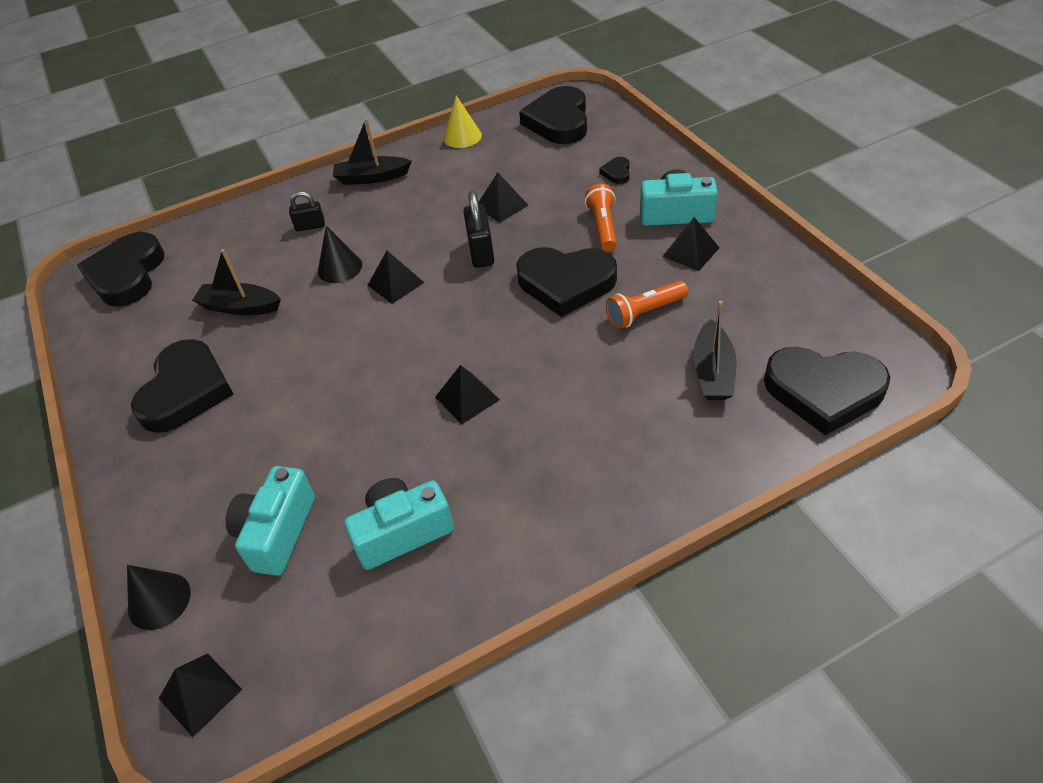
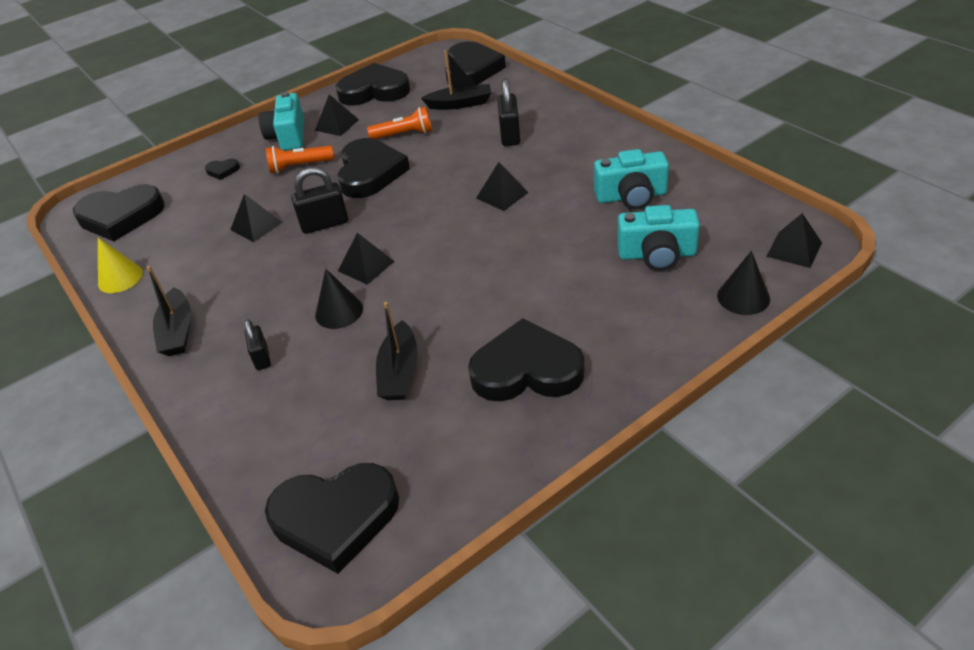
camera: 100 degrees left, 5 degrees down
(402, 532) = (631, 196): turquoise camera -> turquoise camera turned 60 degrees counterclockwise
(605, 420) = (510, 135): none -> black padlock
(644, 312) = (404, 135): orange flashlight -> orange flashlight turned 60 degrees counterclockwise
(776, 284) = (374, 91): none -> black heart

